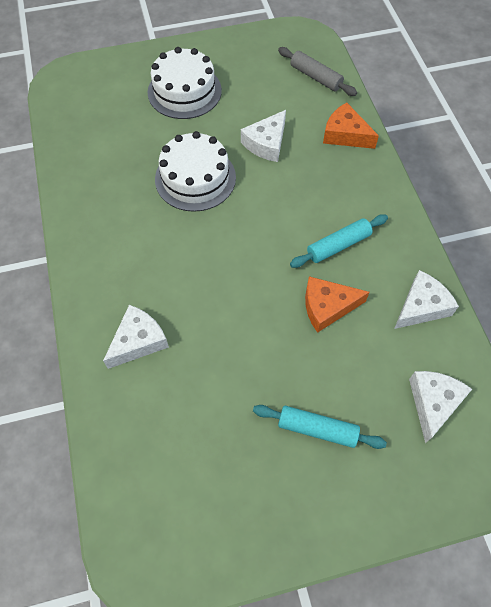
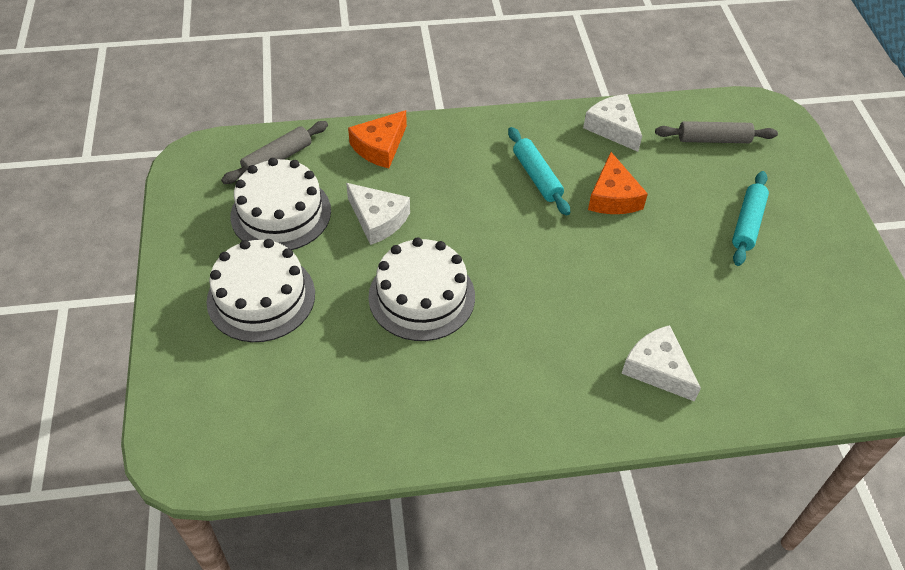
camera: 85 degrees left, 10 degrees down
(262, 88) = (281, 213): none -> white cake
(433, 403) = (713, 139): white cheese -> grey rolling pin

